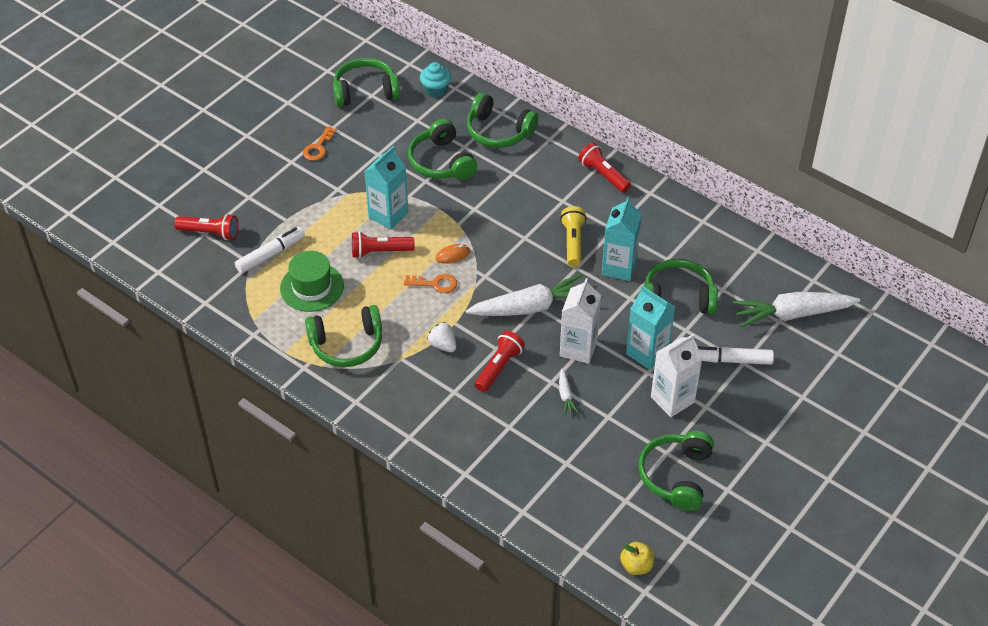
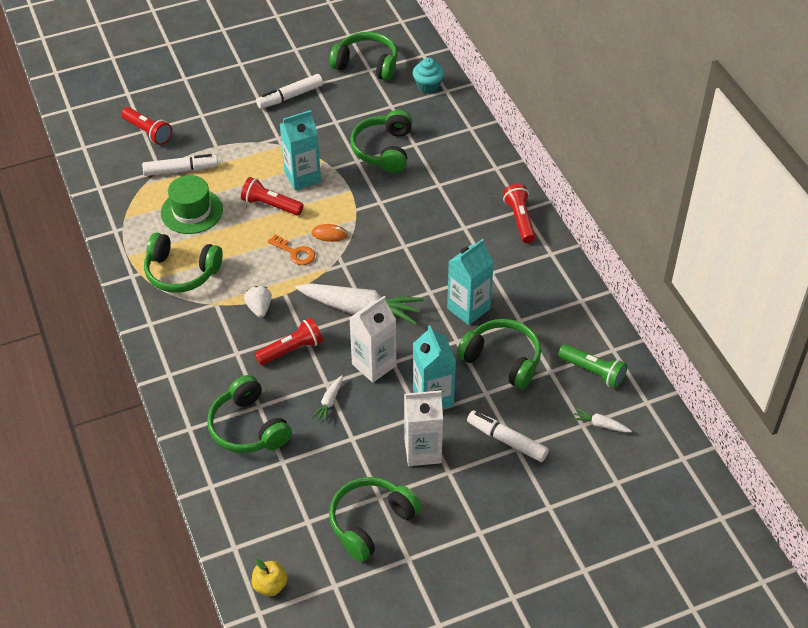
camera: 30 degrees right, 0 degrees up
(318, 147) = (290, 96): orange key -> white marker
(498, 131) = (455, 143): green headphones -> green headphones (248, 427)
(573, 242) = (444, 268): yellow flashlight -> none
(755, 275) = (593, 372): none -> green flashlight
(792, 314) = (600, 424): white carrot -> white carrot, size x0.43

